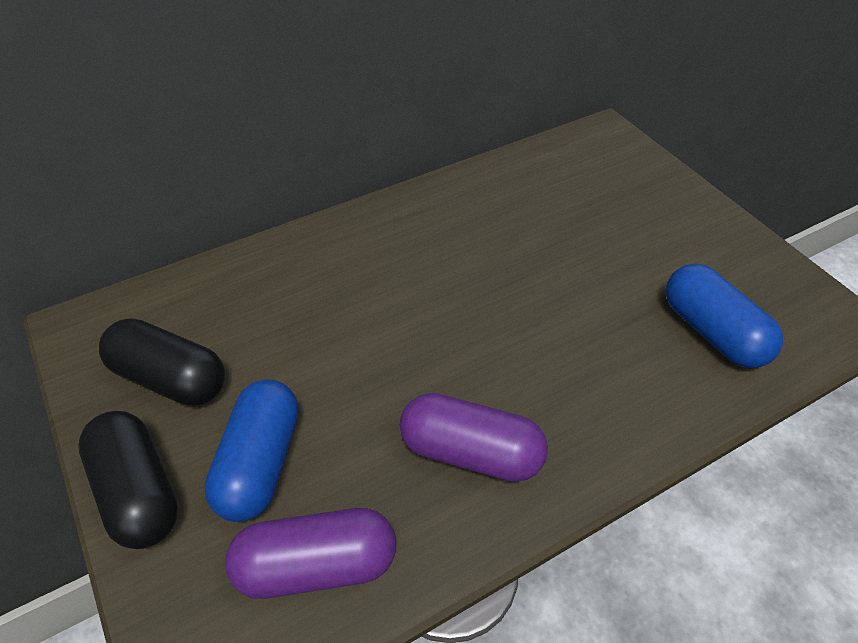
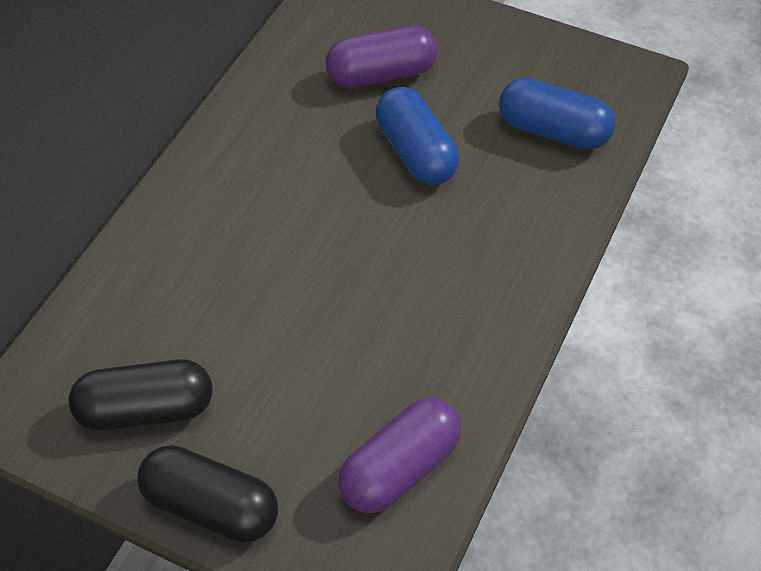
camera: 35 degrees left, 5 degrees up
(260, 463) = (290, 427): blue capsule -> blue capsule (416, 152)
(471, 453) = (445, 324): purple capsule -> purple capsule (381, 74)

